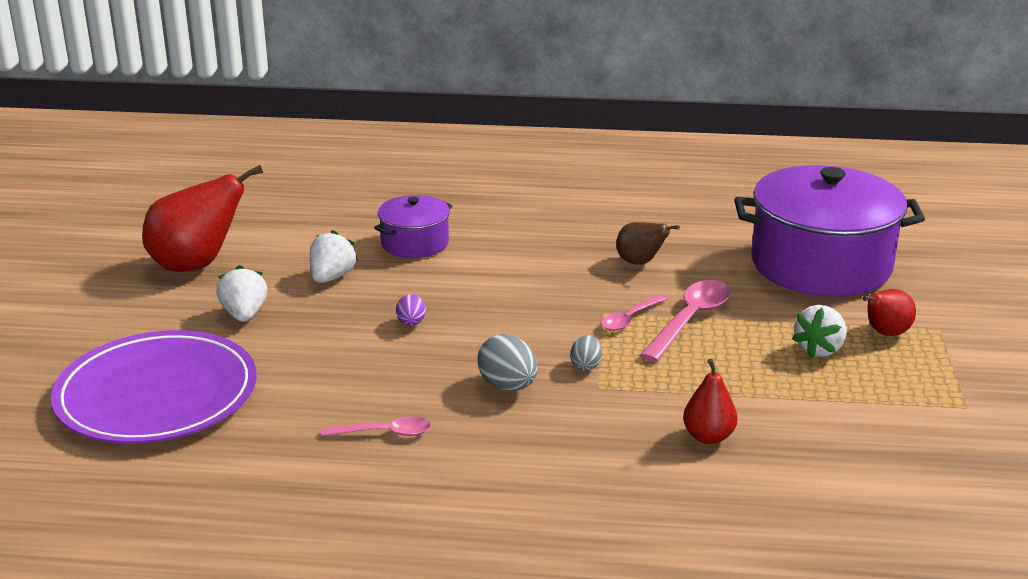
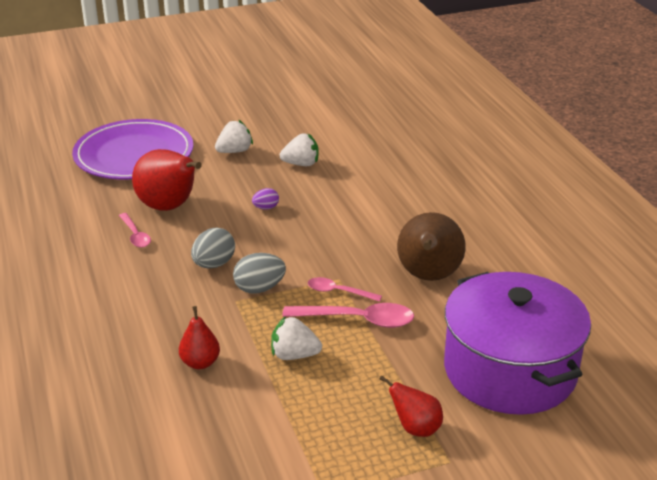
camera: 65 degrees right, 5 degrees up
(197, 265) = (280, 118): red pear -> red pear (169, 207)
(415, 243) = (372, 178): purple pot -> none
(585, 366) = (259, 288): grey egg -> grey egg, size x1.68
(640, 262) = (428, 277): brown pear -> brown pear, size x1.85
(819, 349) = (361, 395): white strawberry -> white strawberry (294, 355)

